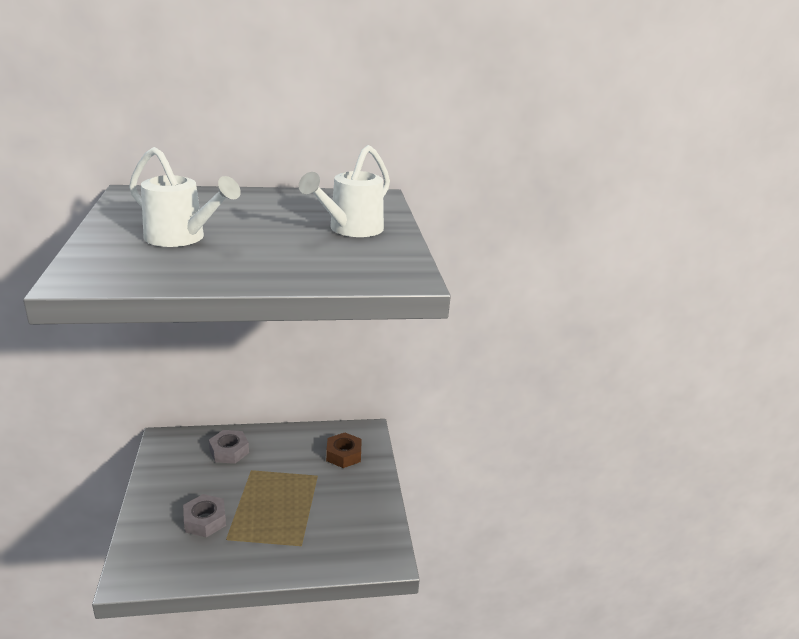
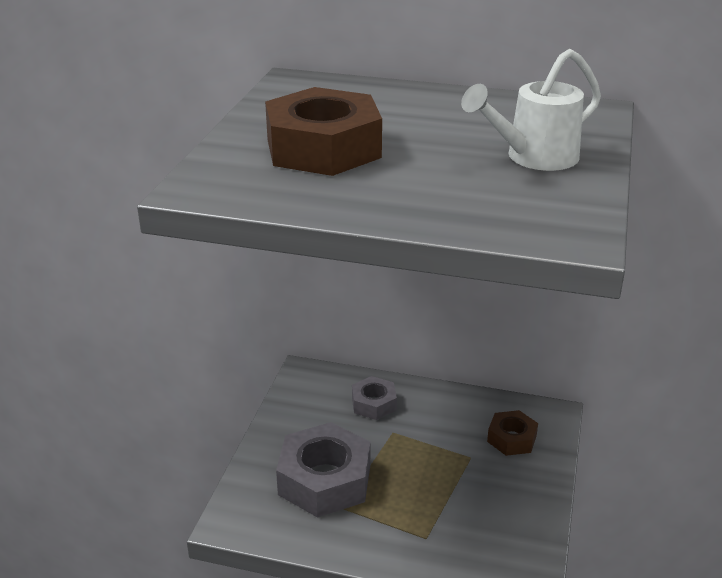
camera: 25 degrees right, 5 degrees up
(181, 238) = (323, 148): white watering can -> brown nut
(205, 520) = (324, 480): grey nut -> grey nut, size x1.85

